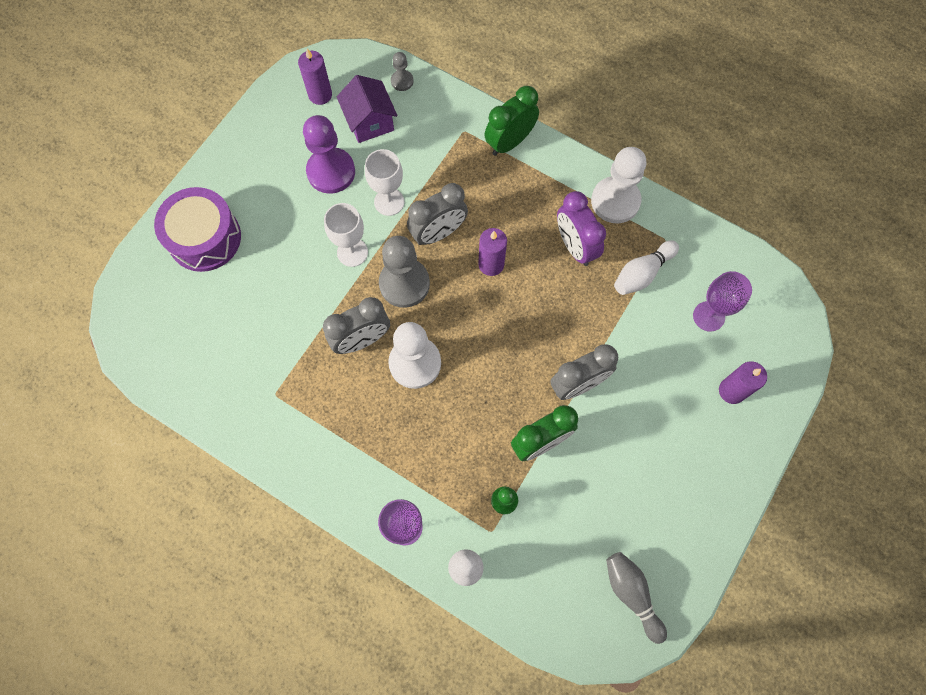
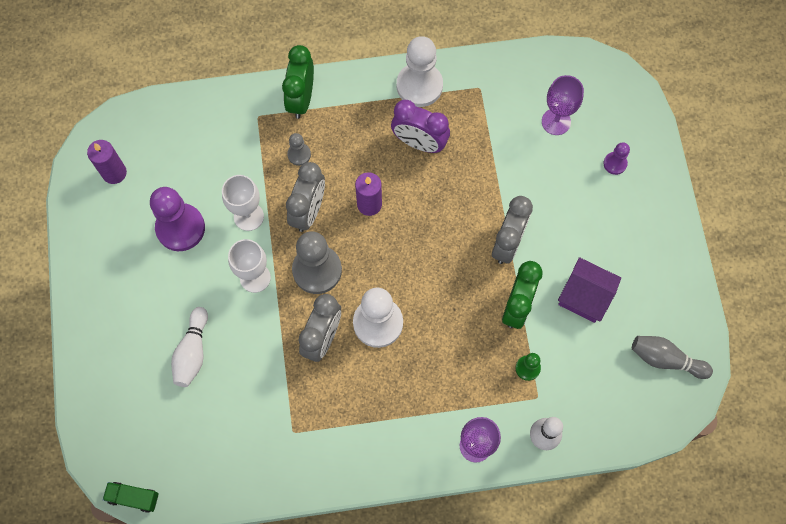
camera: 40 degrees left, 0 degrees up
(119, 345) = (133, 497): none -> green truck
(204, 238) = (125, 359): purple drum -> none
(369, 121) = (175, 164): purple house -> purple house (584, 296)
(402, 81) = (172, 112): grey pawn -> grey pawn (299, 154)
(642, 273) = (484, 126): white bowling pin -> white bowling pin (192, 352)
(731, 391) = (615, 163): purple candle -> purple pawn

